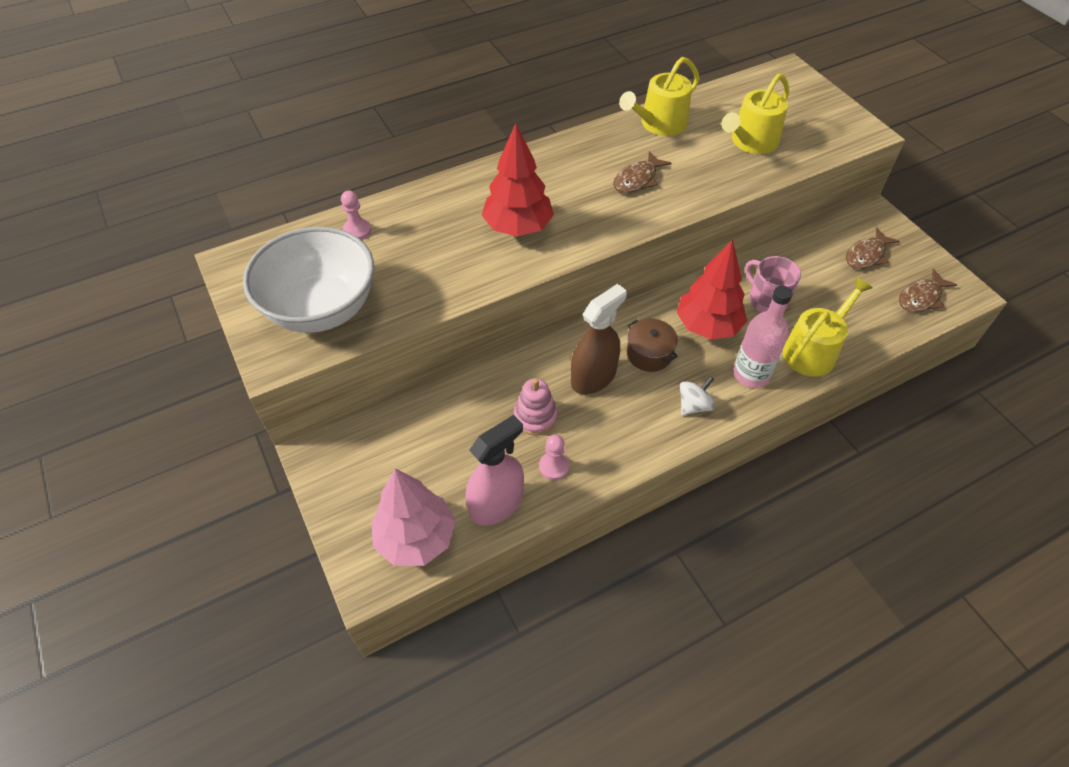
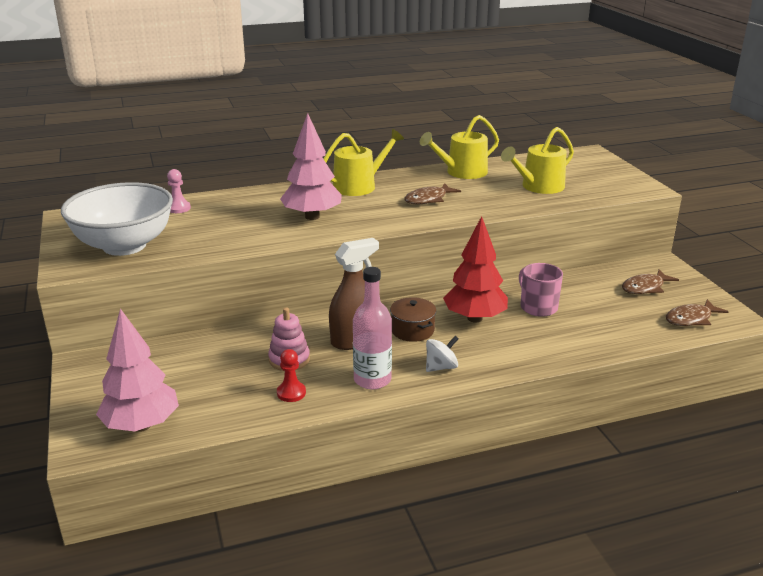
camera: 10 degrees right, 25 degrees down
(496, 504) = (226, 411): pink spray bottle -> none
(518, 228) = (312, 217): red tree -> pink tree
(554, 466) = (291, 393): pink pawn -> red pawn
(751, 374) = (504, 352): pink bottle -> pink bottle (372, 380)
(813, 351) = (571, 343): yellow watering can -> yellow watering can (359, 186)

